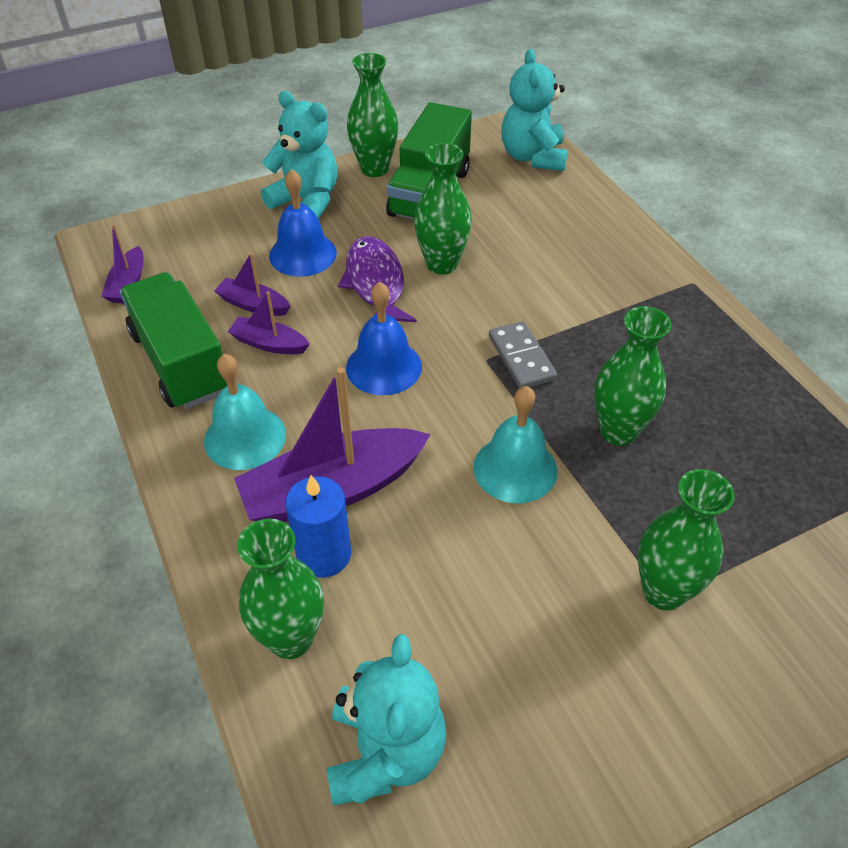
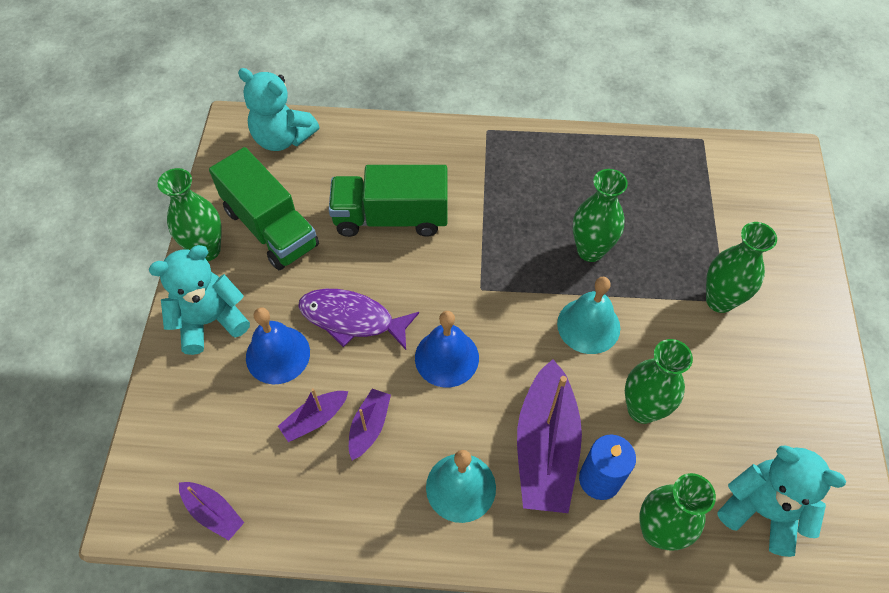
camera: 60 degrees left, 10 degrees up
(181, 362) = (346, 504): green truck -> green truck (391, 217)
(269, 344) = (369, 427): purple boat -> purple boat turned 150 degrees clockwise
(441, 264) = (362, 264): green vase -> green vase (642, 409)
(521, 358) = (493, 267): grey domino -> none

